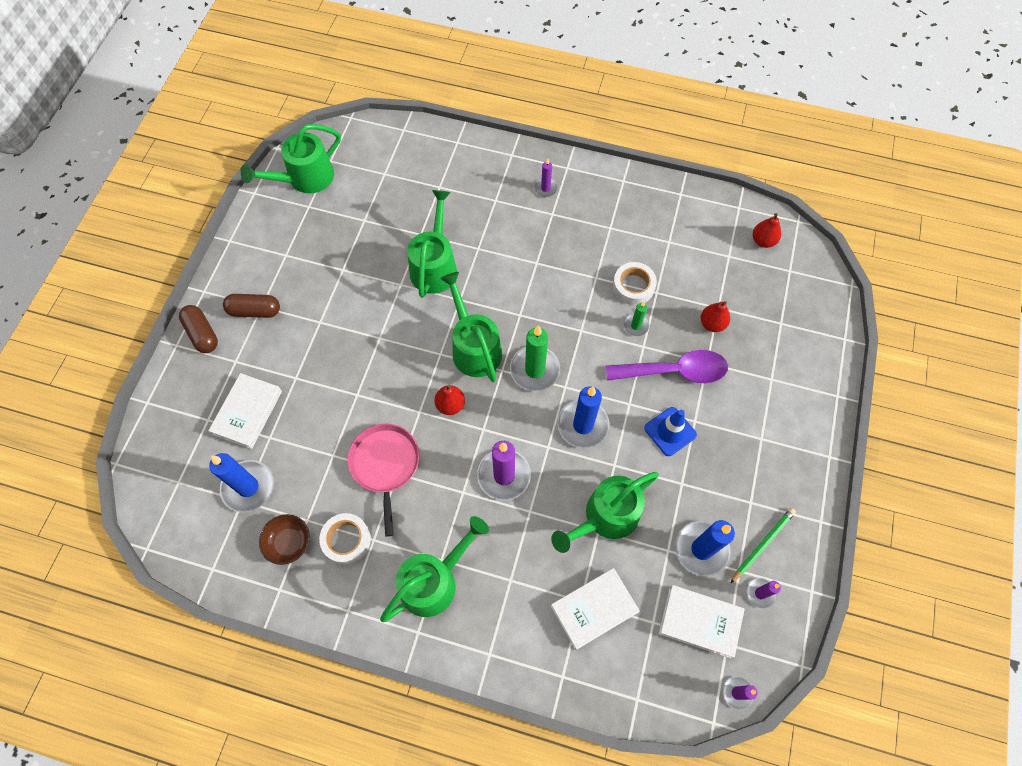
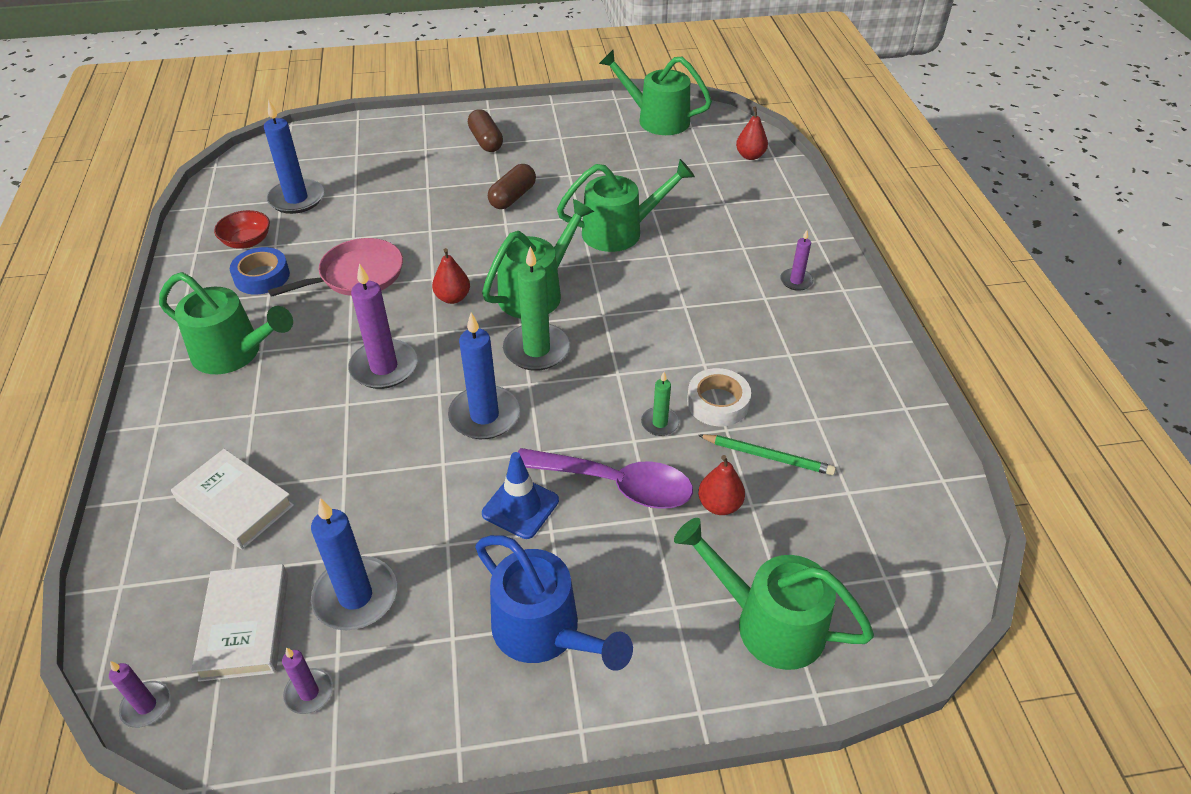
camera: 65 degrees right, 20 degrees down
(202, 334) = (443, 122): brown capsule -> brown capsule (512, 197)
(248, 413) = (374, 173): white book -> none
(289, 542) = (247, 241): brown bowl -> red bowl
(346, 540) = (262, 276): white tape -> blue tape
(605, 517) = (365, 476): green watering can -> green watering can (768, 622)
(674, 371) = (615, 485): purple spoon -> purple spoon turned 45 degrees counterclockwise
(762, 544) = (389, 673): green pencil -> green pencil (767, 456)
(763, 241) = (909, 526): red pear -> red pear (750, 156)
(765, 451) = (545, 632): none -> blue watering can

